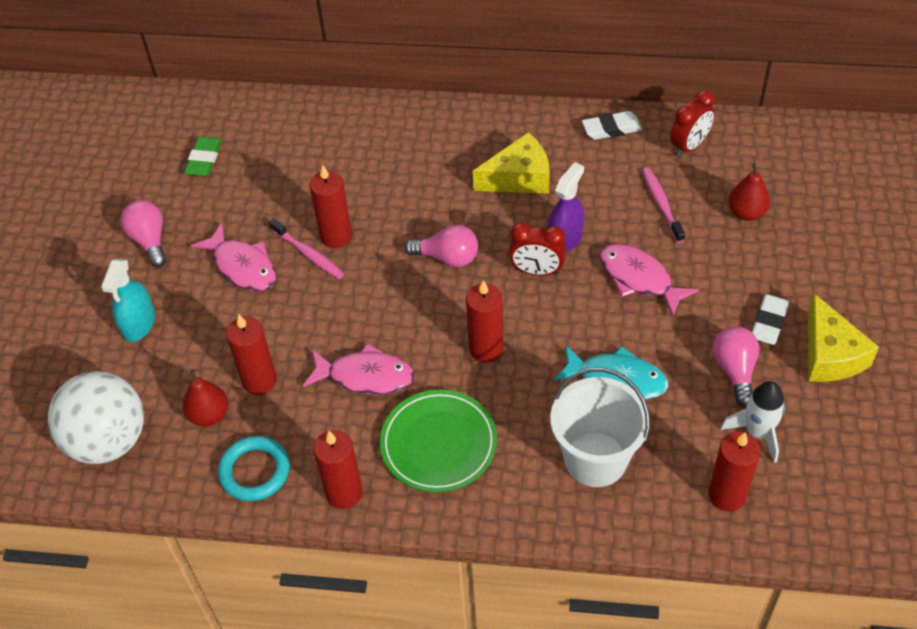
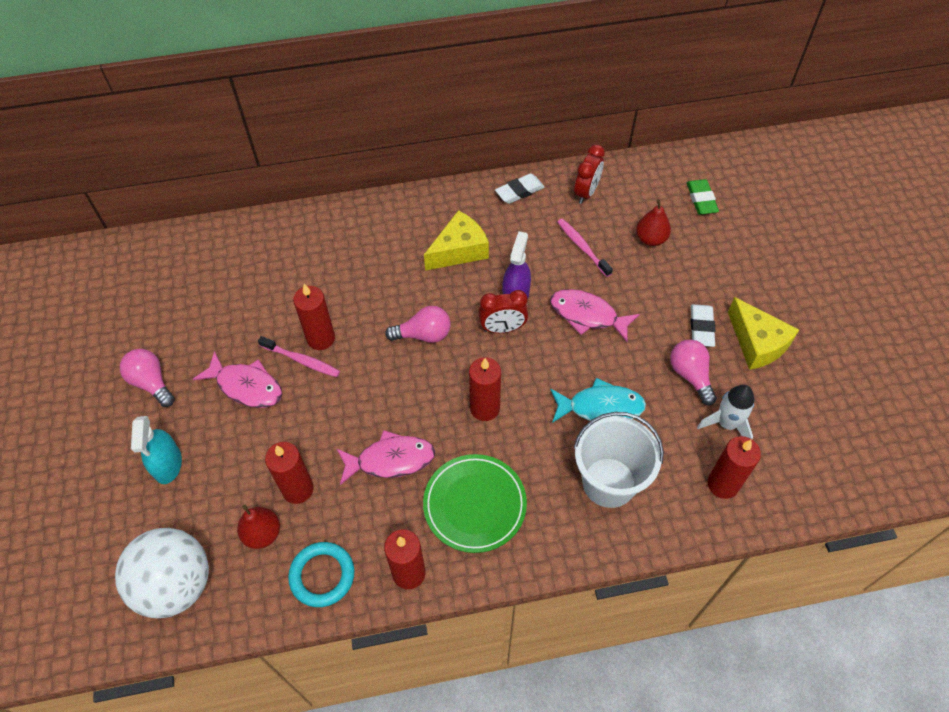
camera: 20 degrees left, 5 degrees up
(204, 160) = (177, 295): green eraser -> green eraser (701, 199)

